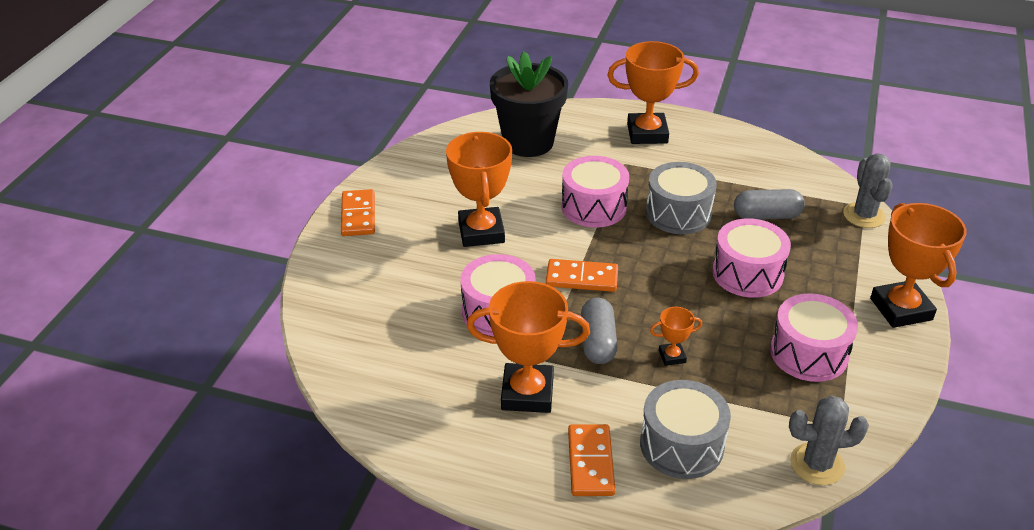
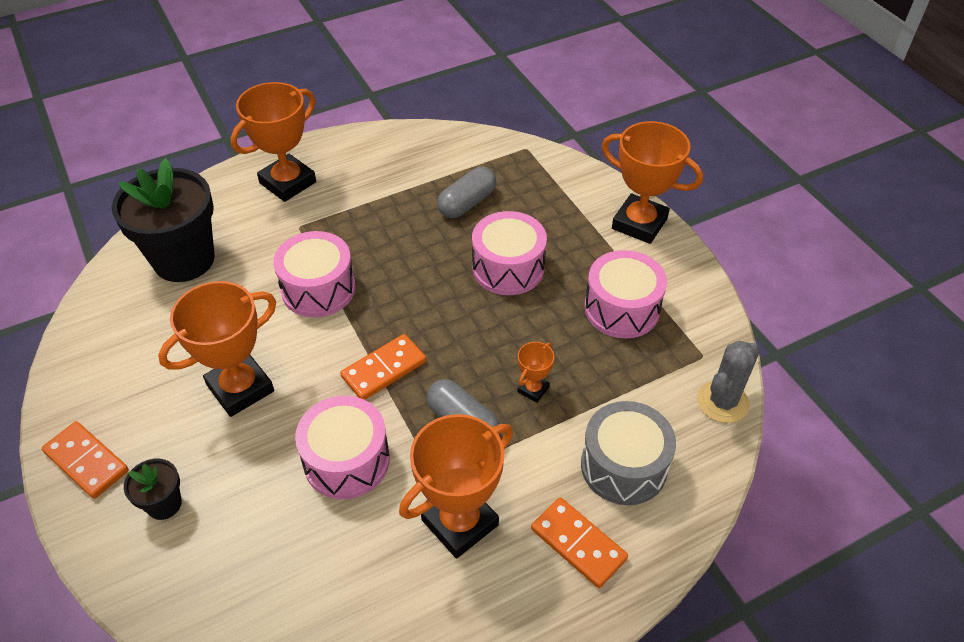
camera: 45 degrees left, 10 degrees up
(373, 263) = (164, 504): none -> black flower pot
(481, 232) = (240, 388): orange trophy -> orange trophy turned 75 degrees counterclockwise
(678, 213) = (397, 247): grey drum -> none
(864, 215) = (535, 156): grey cactus -> none

